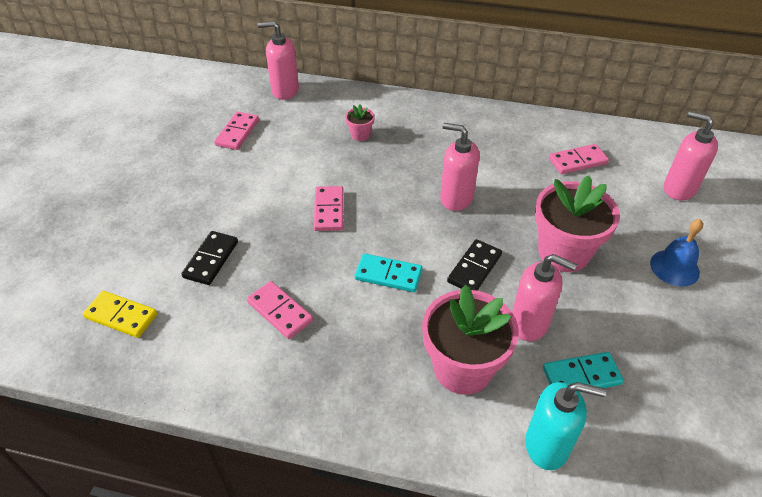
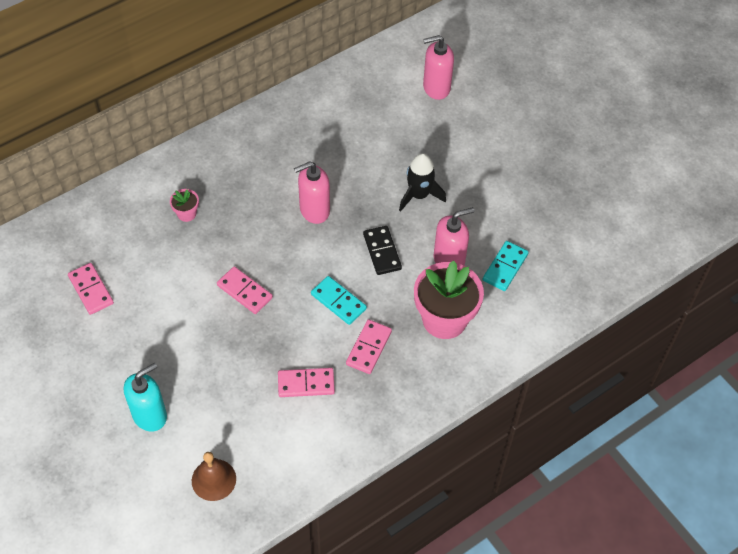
camera: 50 degrees left, 10 degrees up
(121, 316) = (213, 479): yellow domino -> brown bell
(211, 259) = (216, 394): black domino -> none
(285, 91) = (73, 222): pink soap dispenser -> none
(388, 275) = (338, 301): turquoise domino -> turquoise domino turned 75 degrees clockwise
(547, 445) = (526, 321): turquoise soap dispenser -> turquoise soap dispenser (150, 415)
(563, 252) = (419, 195): pink flower pot -> black rocket
(577, 161) = (356, 115): pink domino -> pink domino (369, 348)
(674, 267) = (486, 152): blue bell -> none

